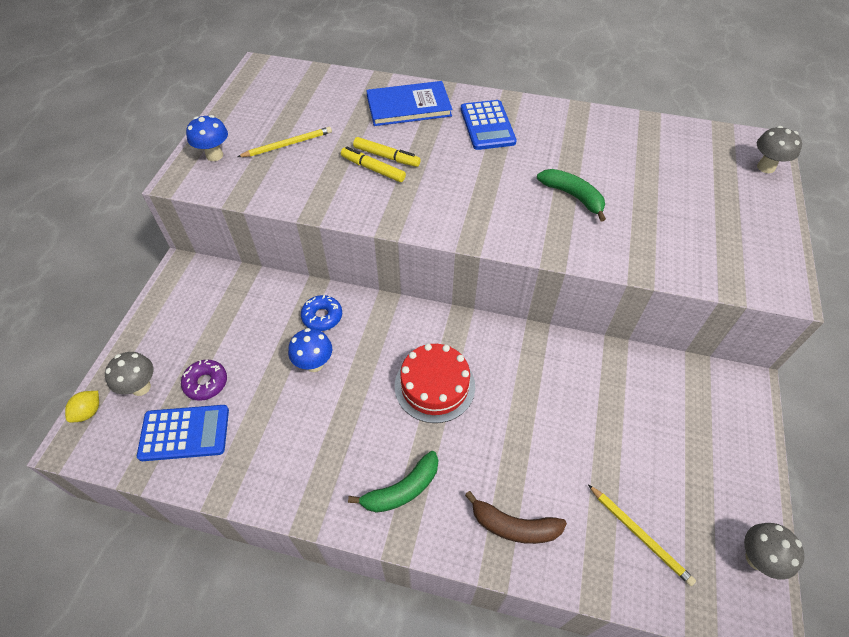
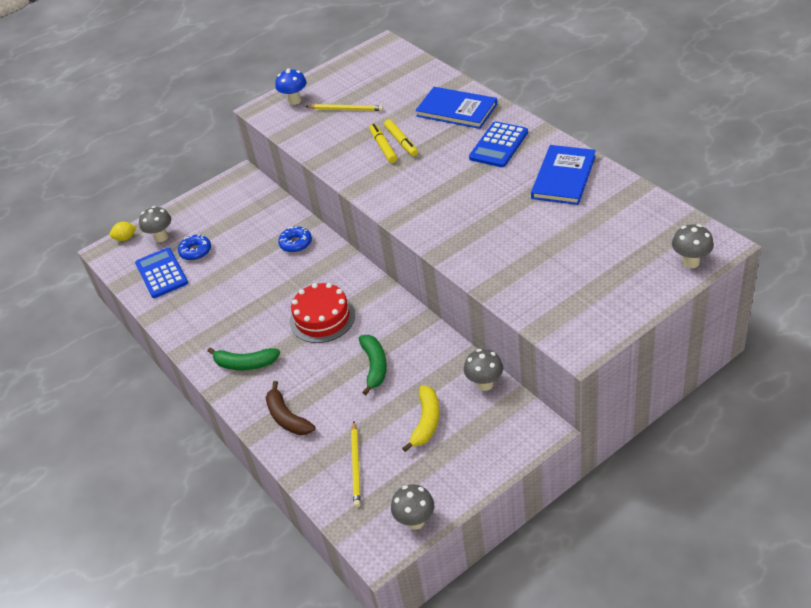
camera: 45 degrees right, 10 degrees down
(184, 433) = (161, 273): blue calculator -> blue calculator turned 150 degrees counterclockwise
(206, 383) = (195, 251): purple donut -> blue donut
(314, 364) = (264, 270): blue mushroom -> none
(573, 196) = (501, 220): green banana -> green banana (374, 366)
(579, 134) = (563, 177): none -> blue book
(650, 440) = (426, 422): none -> yellow banana
(657, 369) = (485, 384): none -> grey mushroom

